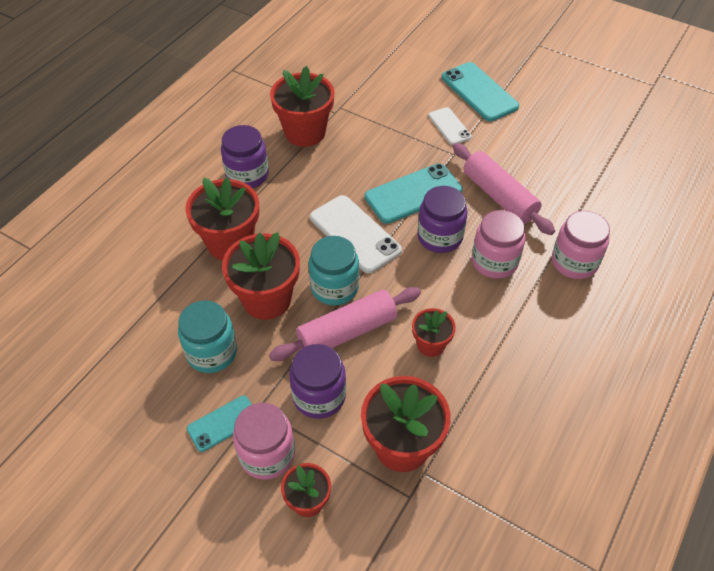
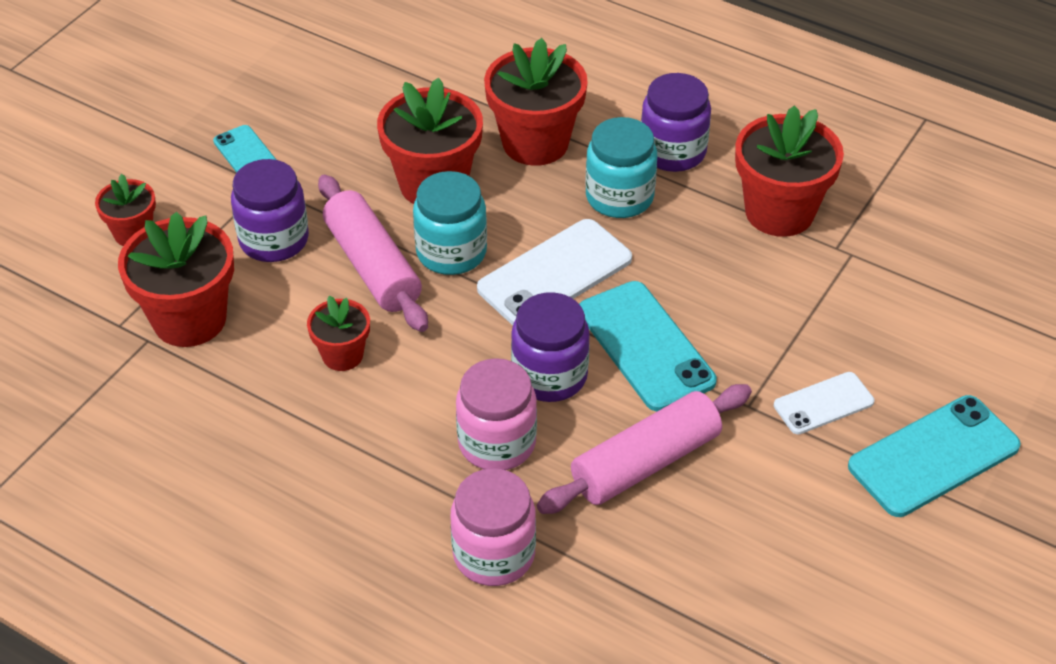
camera: 90 degrees right, 5 degrees down
(212, 352) = (351, 139): turquoise jar -> turquoise jar (619, 197)
(267, 454) = (200, 196): pink jar -> none

